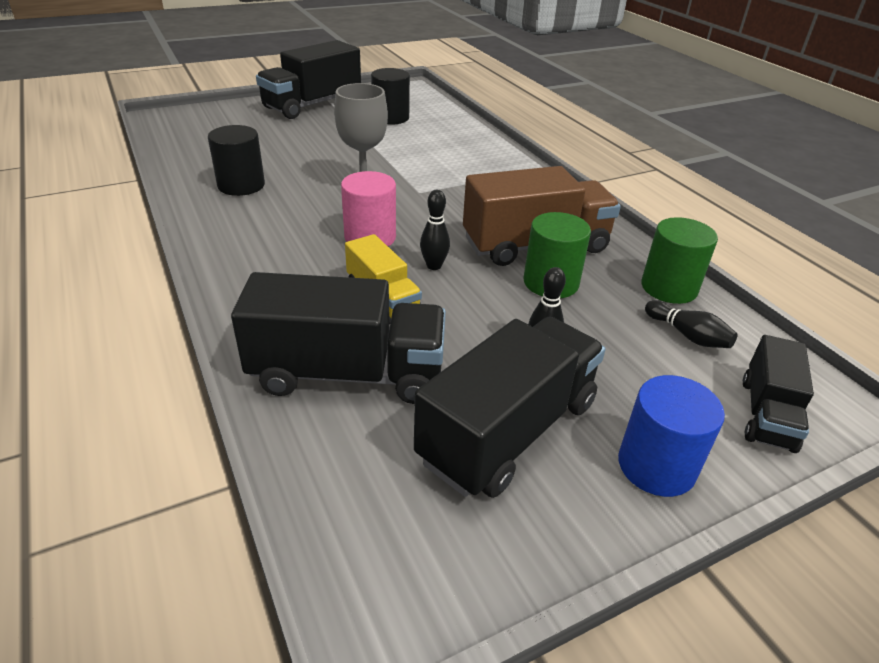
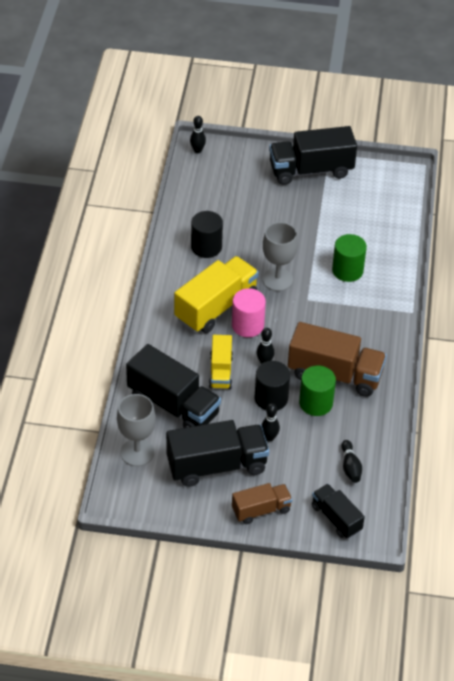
camera: 35 degrees right, 10 degrees up
(162, 119) = (197, 150): none -> black bowling pin
(308, 234) = (216, 307): none -> yellow truck
(343, 484) = (137, 452): none -> grey goblet
(390, 118) = (355, 210): black cylinder -> black cylinder (271, 398)
(656, 466) = (261, 510): blue cylinder -> brown truck
(669, 287) = (377, 437): green cylinder -> green cylinder (347, 270)
(767, 414) = (336, 518): black truck -> black truck turned 90 degrees clockwise

